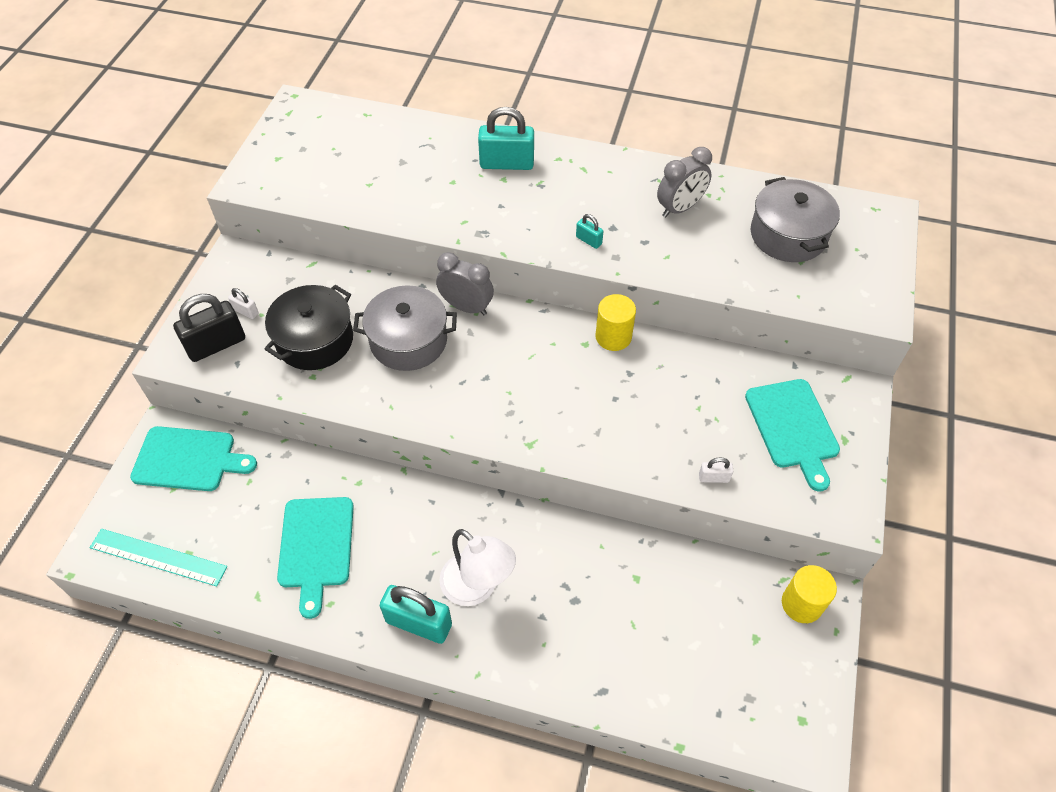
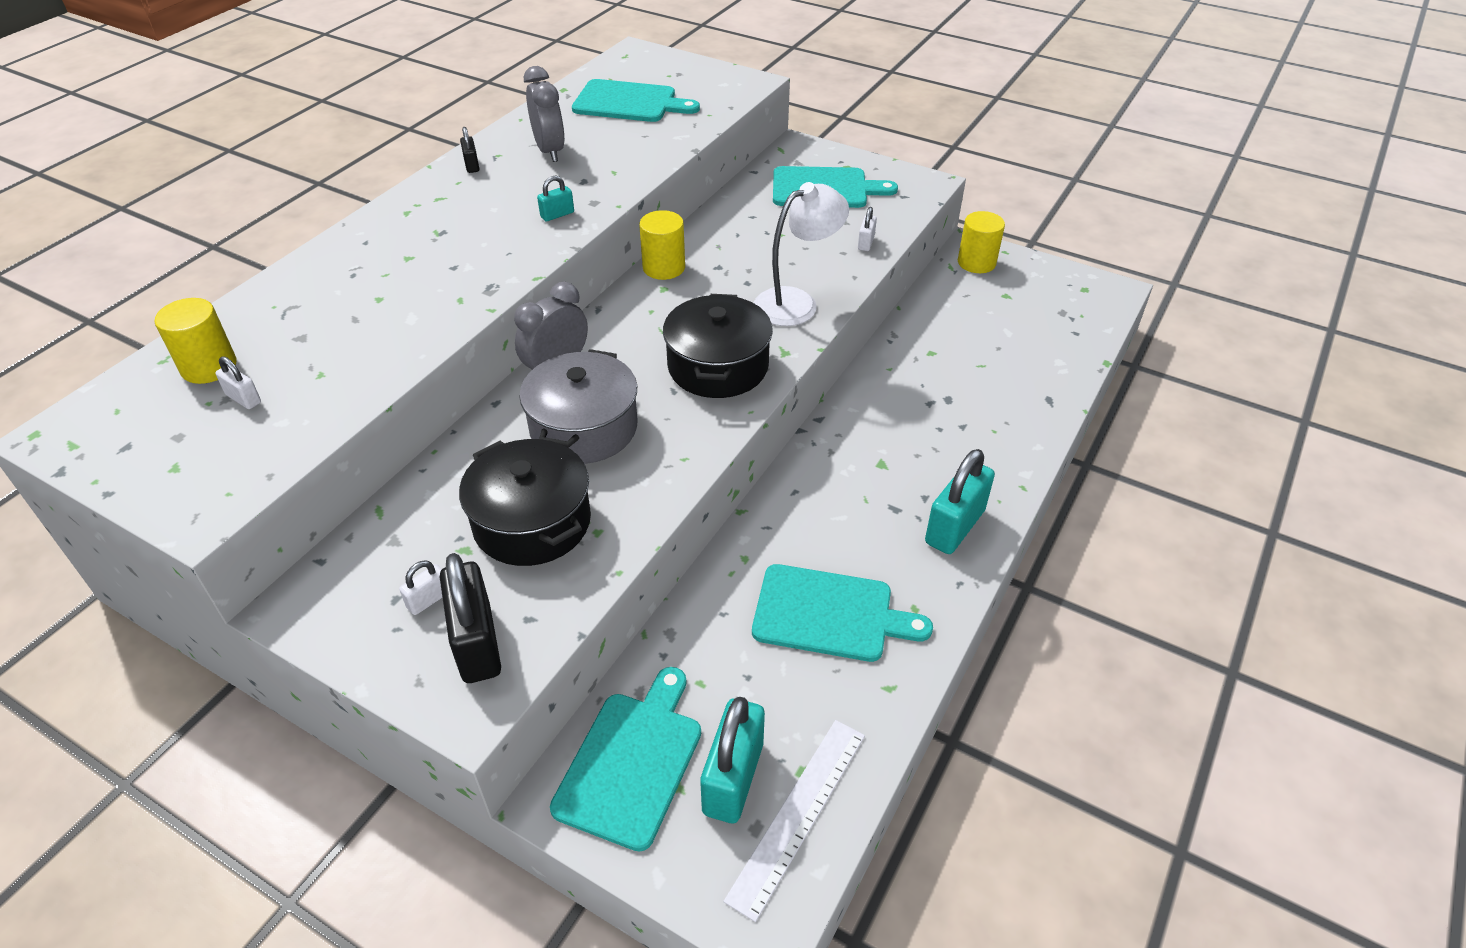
camera: 75 degrees left, 10 degrees down
(158, 557) = (798, 814): turquoise ruler -> white ruler
(339, 161) = (243, 399): none -> white padlock
(364, 135) = (209, 367): none -> yellow cylinder
(477, 588) = (919, 470): white lamp -> white lamp (797, 302)
(498, 403) = (718, 366): none -> black pot
(507, 163) = (382, 251): turquoise padlock -> turquoise padlock (733, 778)
(636, 171) = (472, 165): none -> black padlock
(788, 235) = (629, 102): grey pot -> turquoise cutting board

